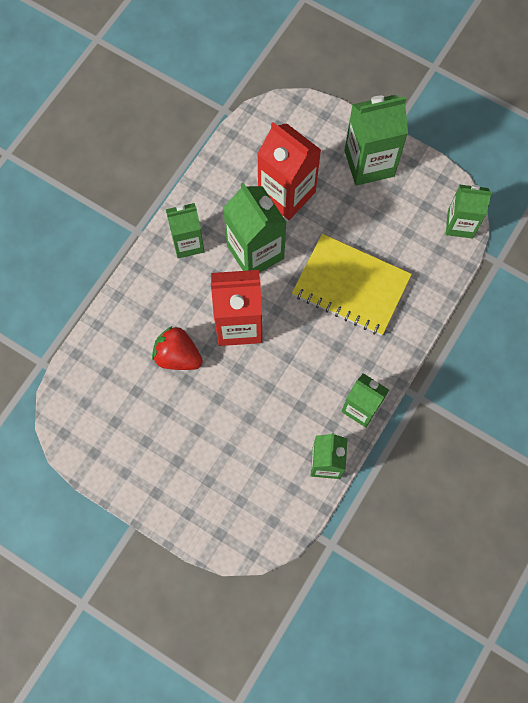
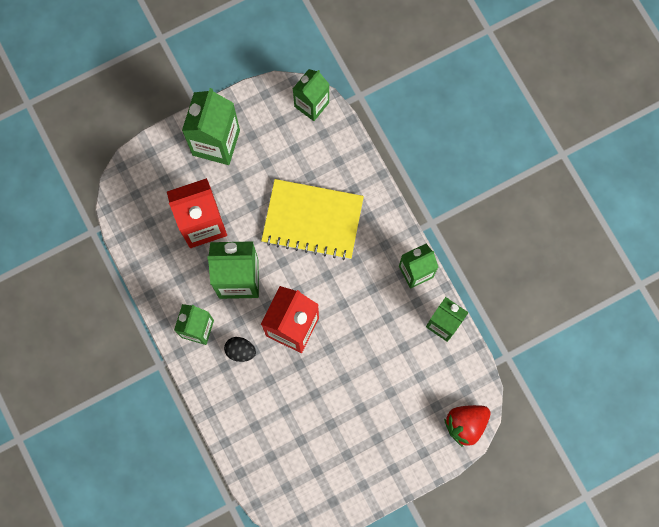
camera: 60 degrees left, 5 degrees up
(178, 356) = (291, 390): red strawberry -> red strawberry (465, 424)
(189, 291) = (240, 351): none -> black egg
(351, 286) = (312, 220): yellow notebook -> yellow notebook turned 45 degrees clockwise

